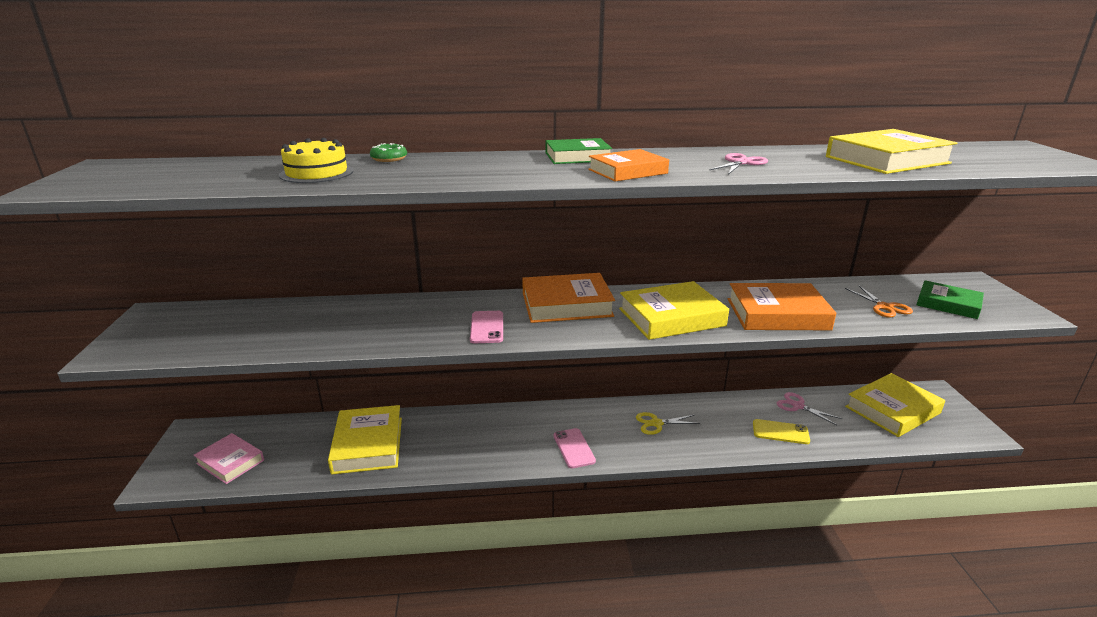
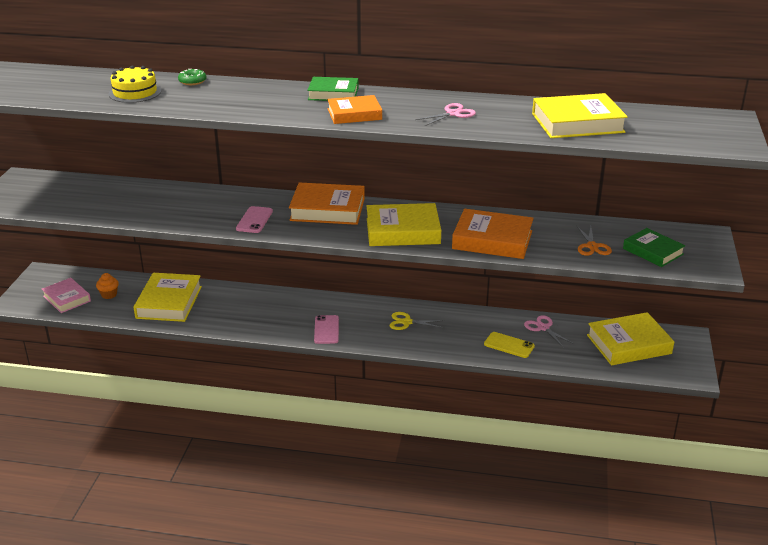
camera: 15 degrees right, 5 degrees up
(287, 447) = (109, 295): none -> orange cupcake

